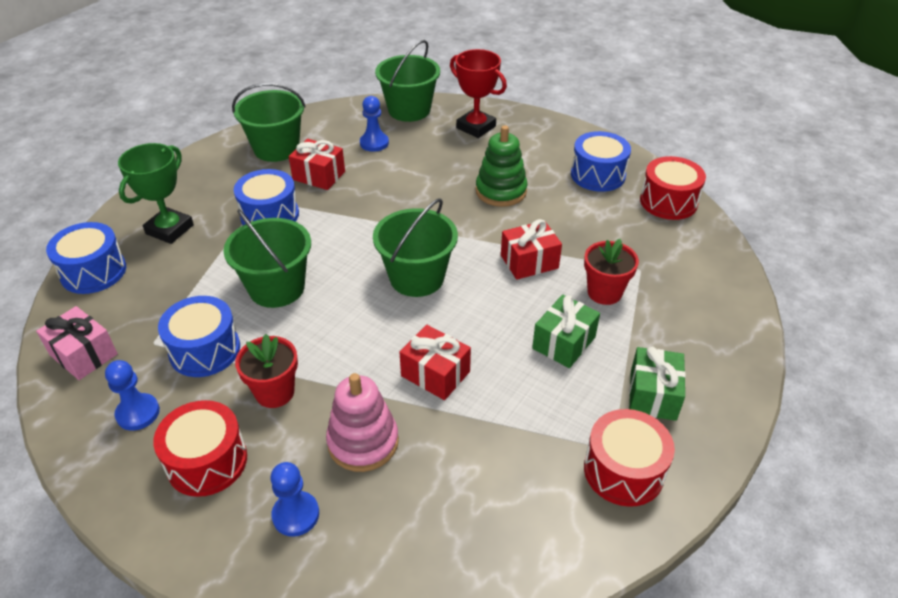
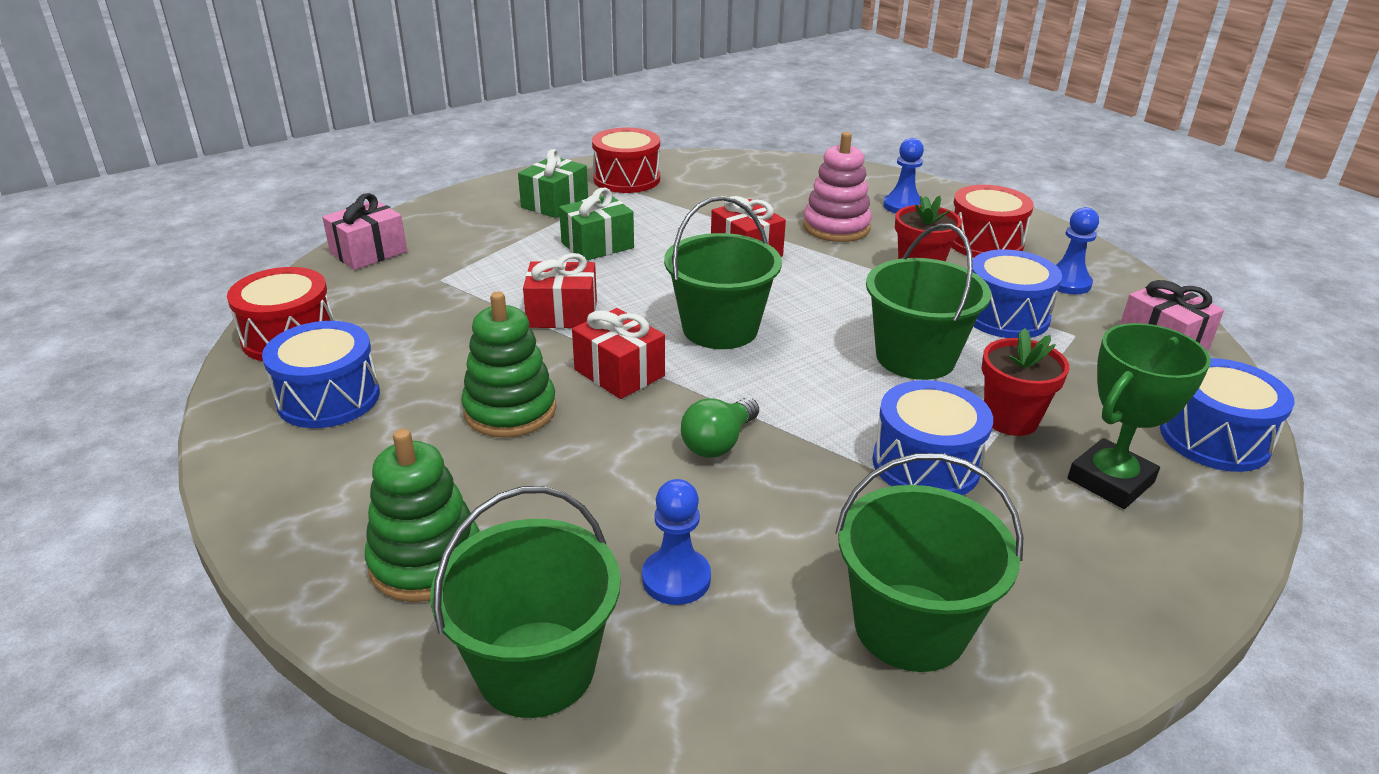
camera: 160 degrees left, 10 degrees down
(319, 176) = (822, 523): red gift -> red gift (619, 373)
(382, 200) = (718, 443): none -> green light bulb
(476, 127) = (426, 561): red trophy -> green stacking toy
(604, 292) = (508, 270): red flower pot -> red flower pot (1010, 419)
(721, 281) = (368, 252): none -> pink gift

